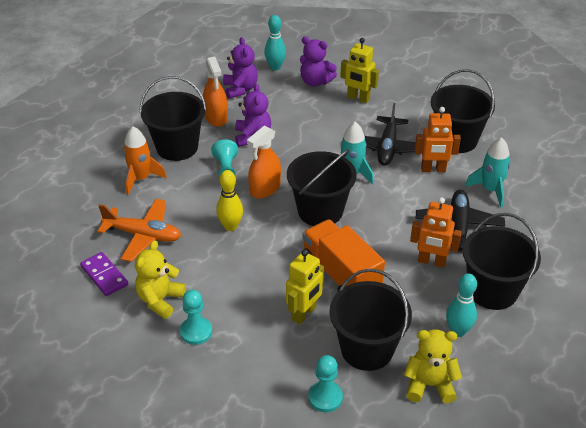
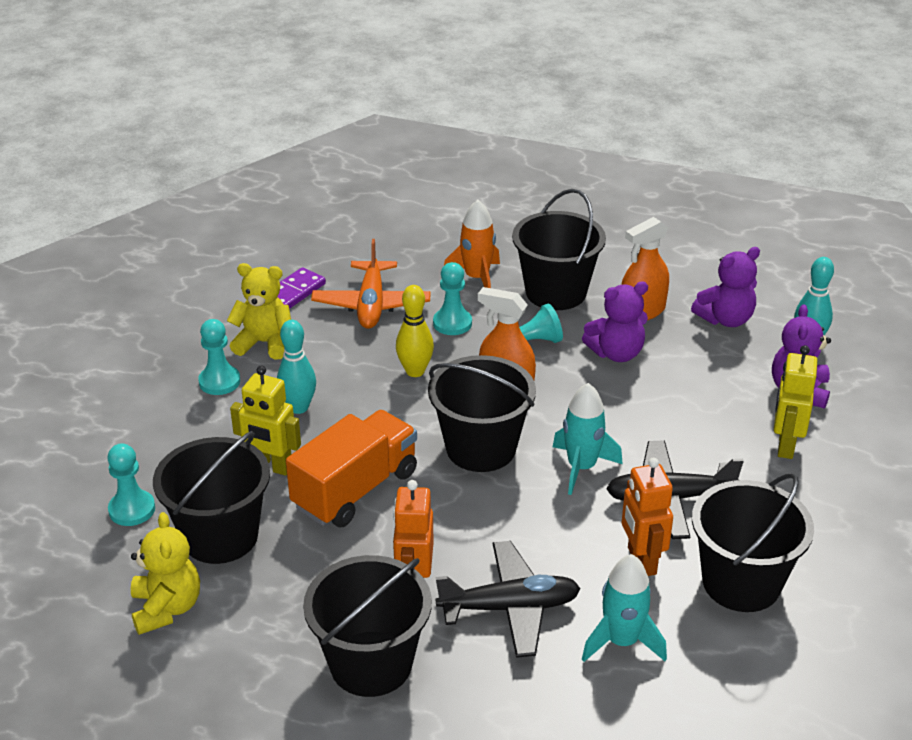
camera: 75 degrees right, 5 degrees down
(186, 199) = (452, 323): none -> turquoise pawn
(458, 331) = (274, 629): turquoise bowling pin -> turquoise bowling pin (298, 407)

